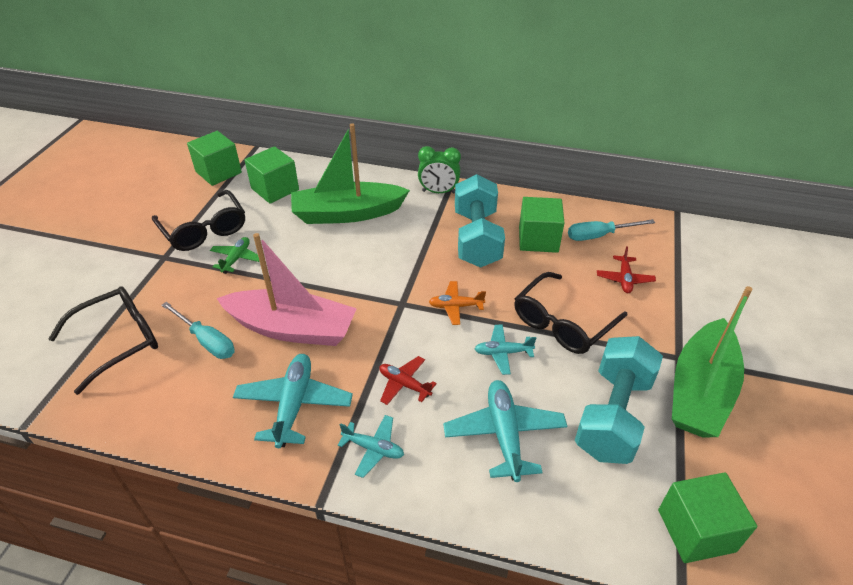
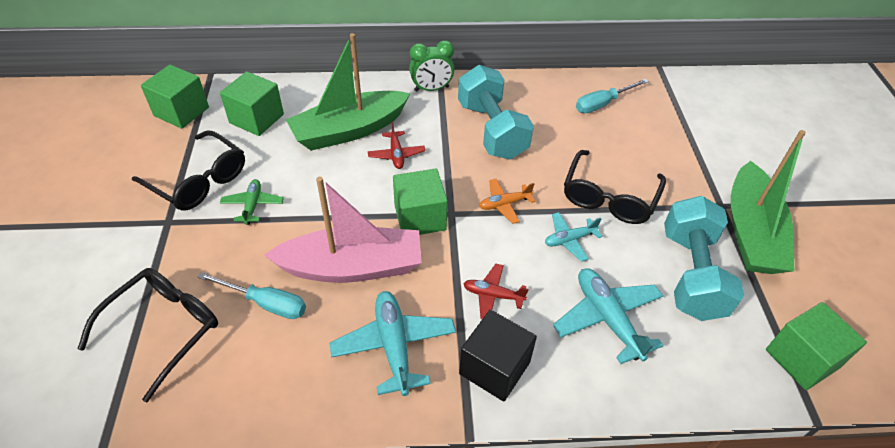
camera: 20 degrees left, 5 degrees up
(373, 448) = (494, 368): turquoise plane -> black cube
(538, 239) = (549, 119): green cube -> green cube (420, 217)
(624, 279) = (643, 142): red plane -> red plane (396, 154)

